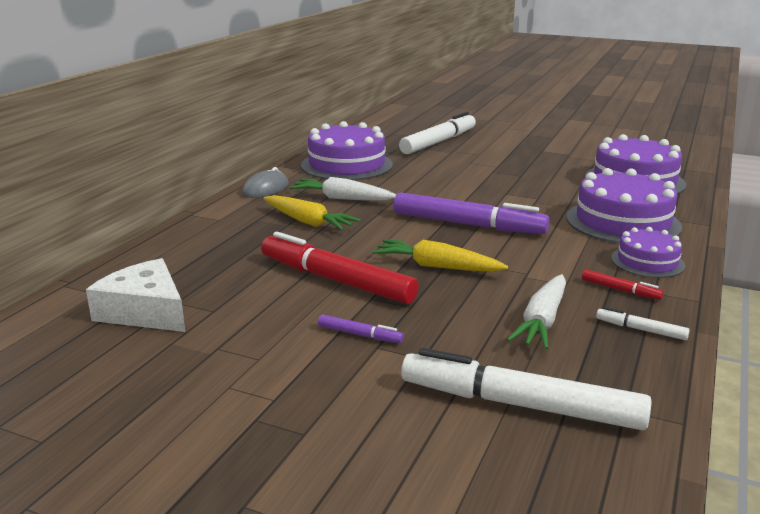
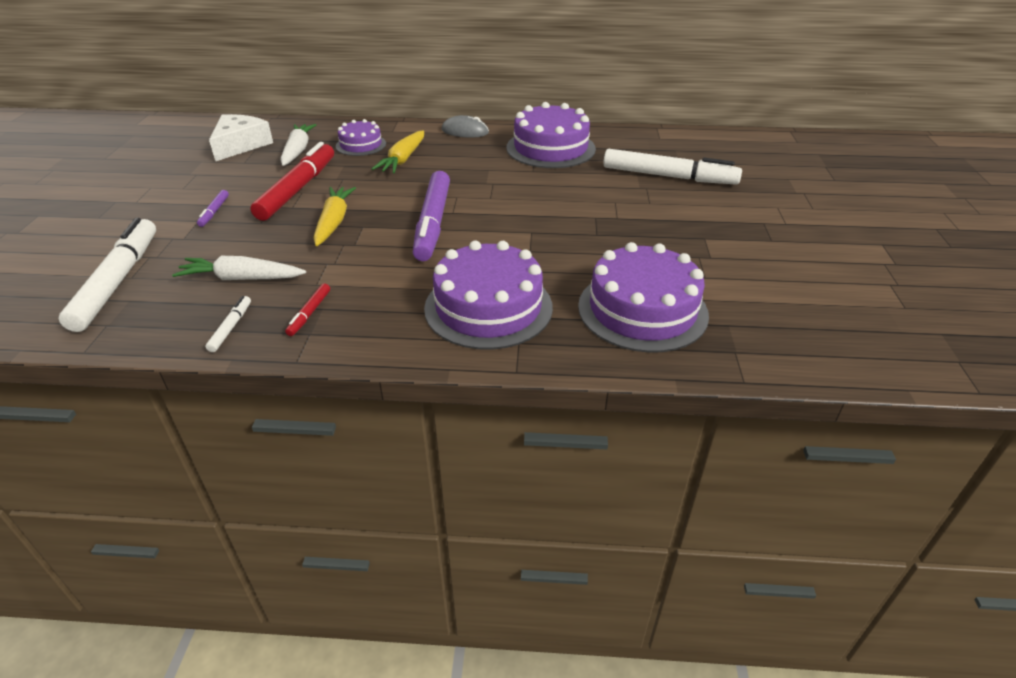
camera: 70 degrees right, 15 degrees up
(342, 198) = (462, 162): white carrot -> white carrot (298, 151)
(647, 262) = (381, 327): purple cake -> purple cake (361, 145)

